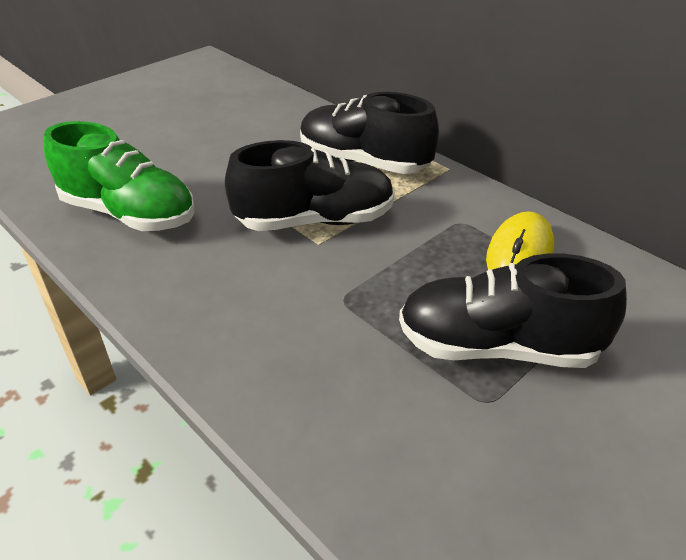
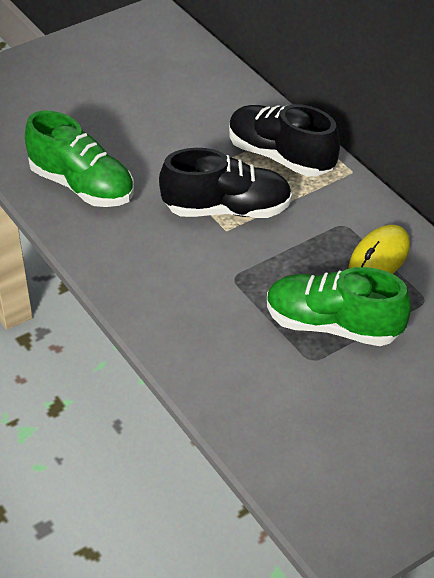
camera: 10 degrees right, 5 degrees up
(497, 347) = (333, 326): black shoe -> green shoe

